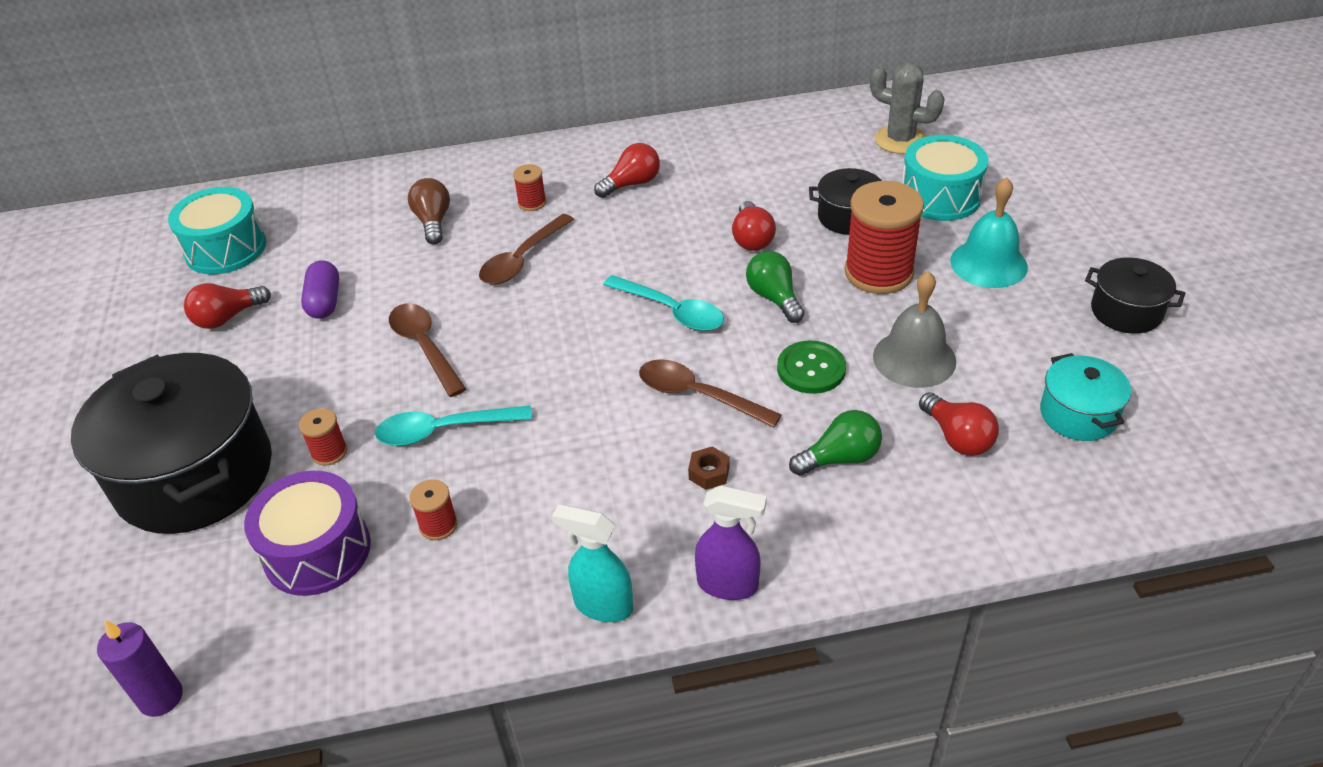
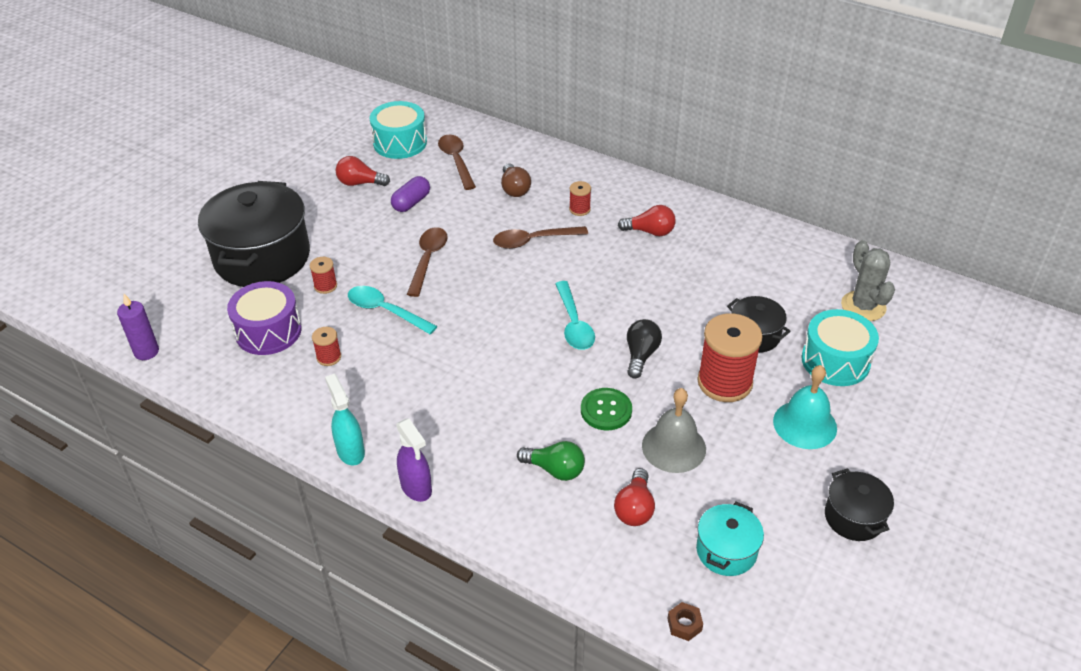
camera: 40 degrees right, 0 degrees up
(433, 222) = (514, 189): brown light bulb -> brown light bulb turned 135 degrees clockwise
(698, 395) = (527, 381): brown spoon -> brown spoon (456, 161)
(709, 473) = (479, 426): brown nut -> brown nut (684, 624)
(752, 238) = (676, 311): red light bulb -> none
(774, 298) = (641, 355): green light bulb -> black light bulb

